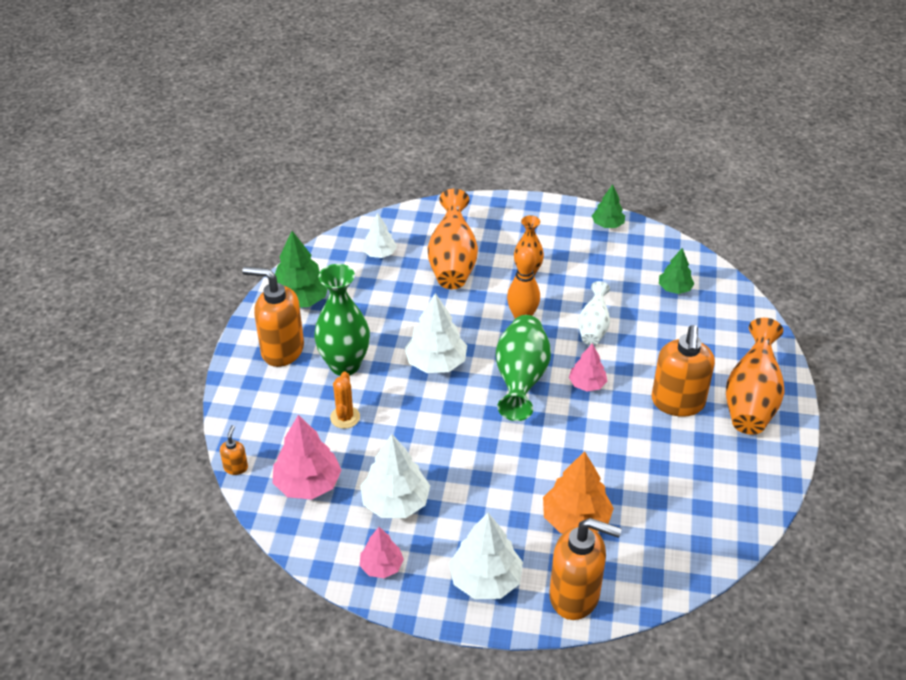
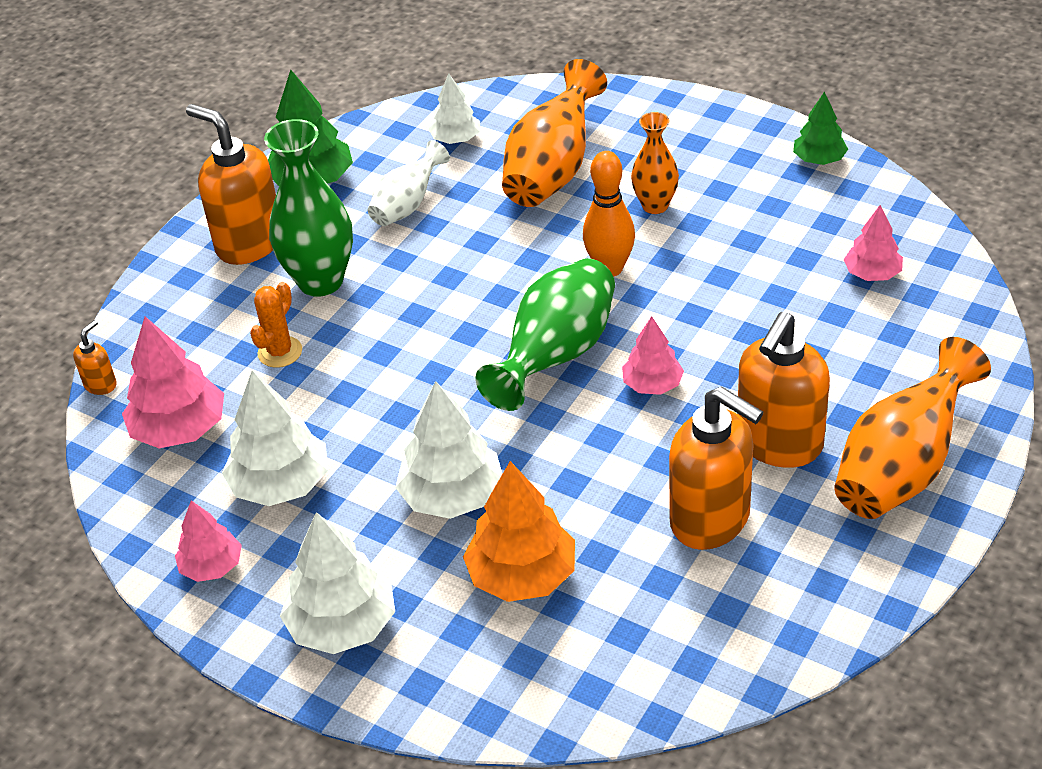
camera: 25 degrees right, 0 degrees up
(436, 363) = (448, 305): white tree -> white tree (452, 496)
(575, 596) = (457, 685): orange soap dispenser -> orange soap dispenser (711, 520)
(593, 327) = (710, 304): white vase -> white vase (407, 205)
(674, 289) = (872, 274): green tree -> pink tree

